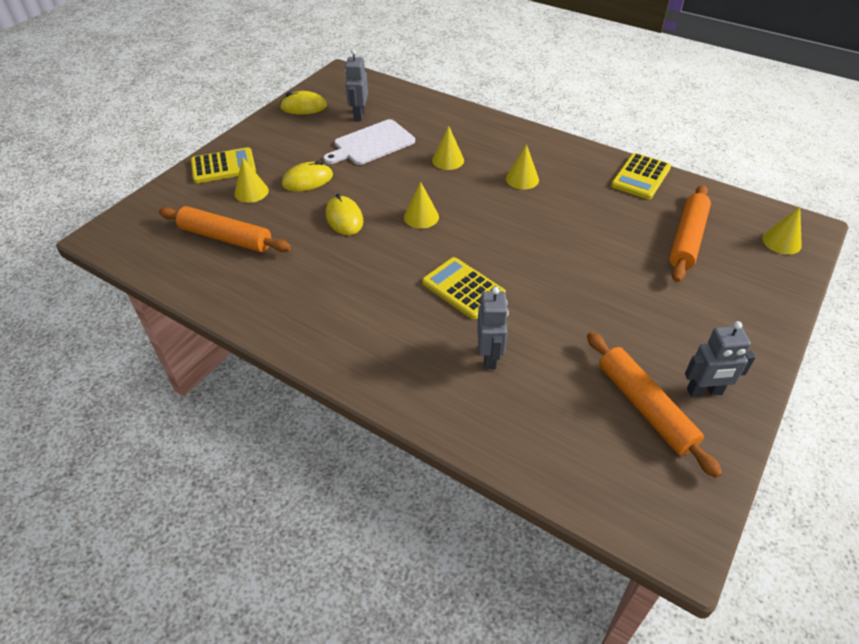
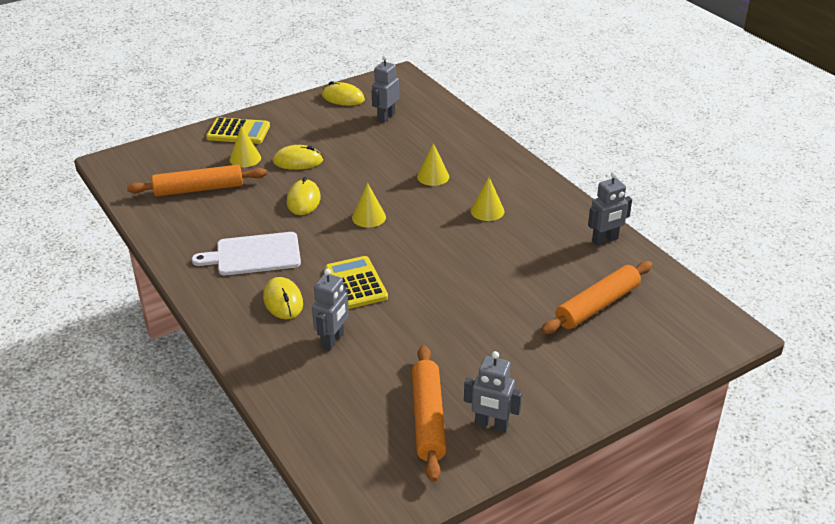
camera: 25 degrees right, 10 degrees down
(226, 238) = (199, 189): orange rolling pin -> orange rolling pin turned 60 degrees counterclockwise
(372, 144) = (377, 145): white cutting board -> white cutting board (254, 255)
(407, 332) = (283, 301): none -> yellow mouse
(641, 177) = (605, 240): yellow calculator -> grey robot
(781, 242) = (692, 336): yellow cone -> none

